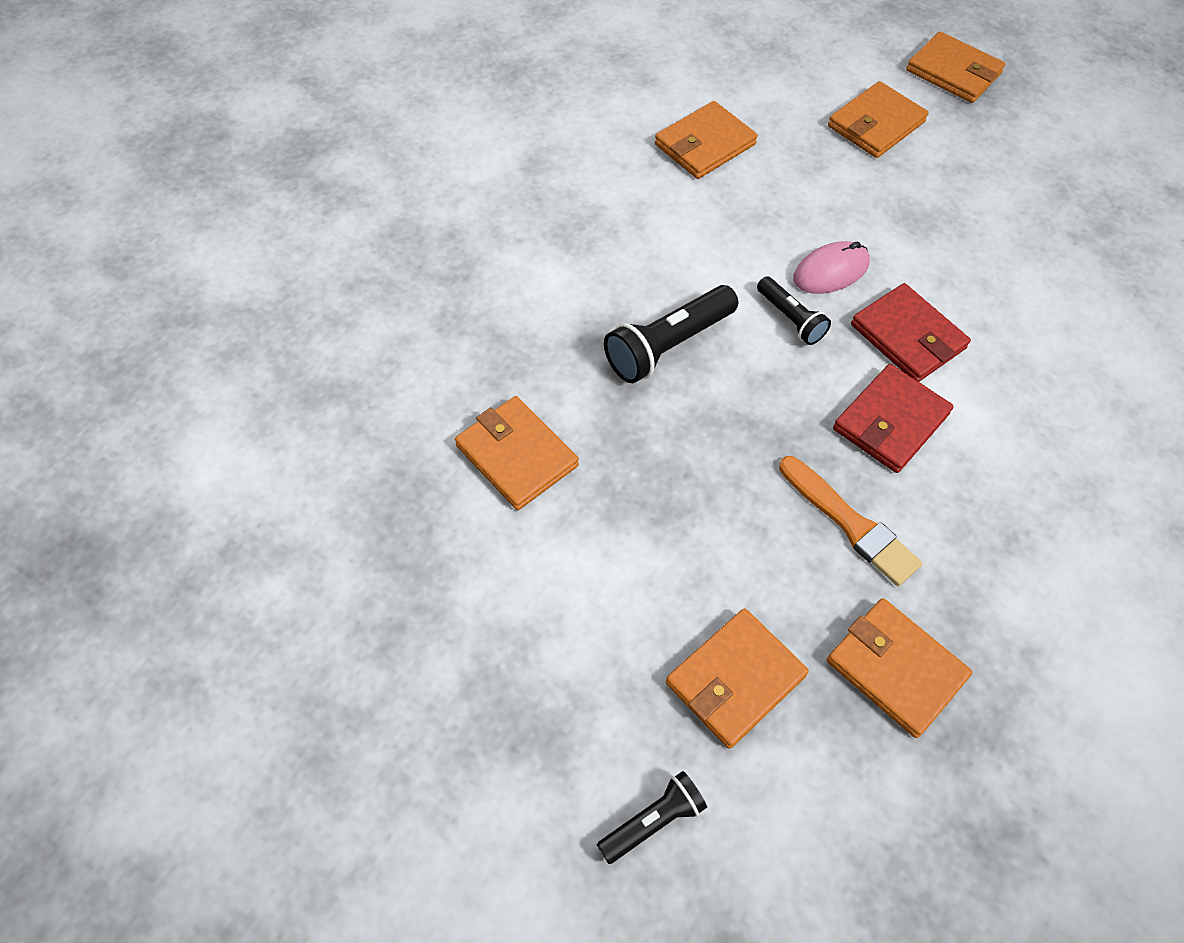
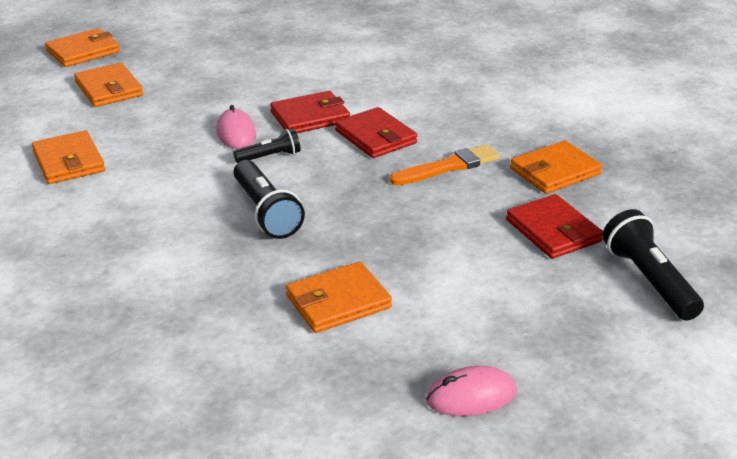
camera: 75 degrees left, 25 degrees down
(379, 619) = (471, 396): none -> pink mouse
(653, 821) = (649, 280): black flashlight -> black flashlight, size x1.67
(735, 679) = (553, 231): orange wallet -> red wallet

